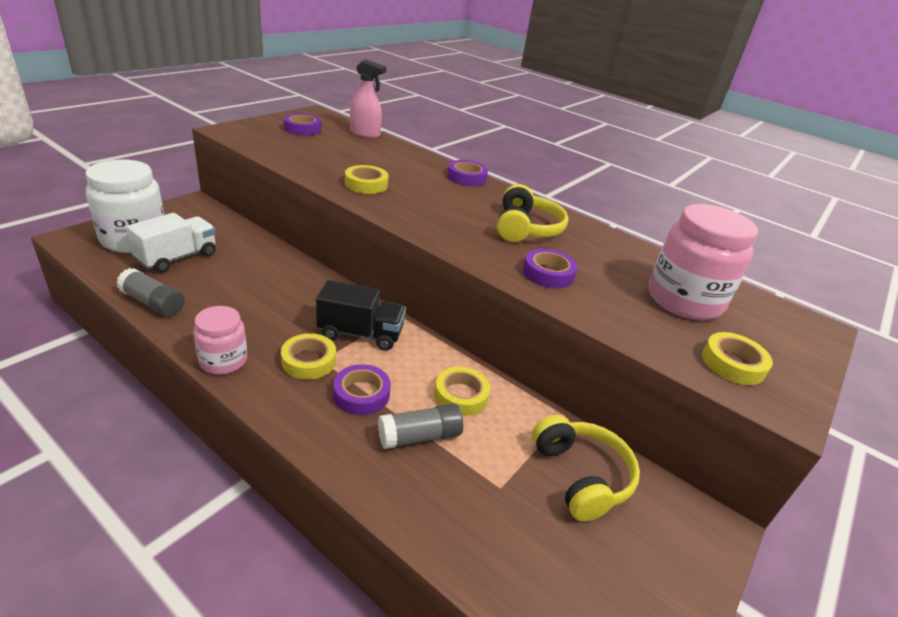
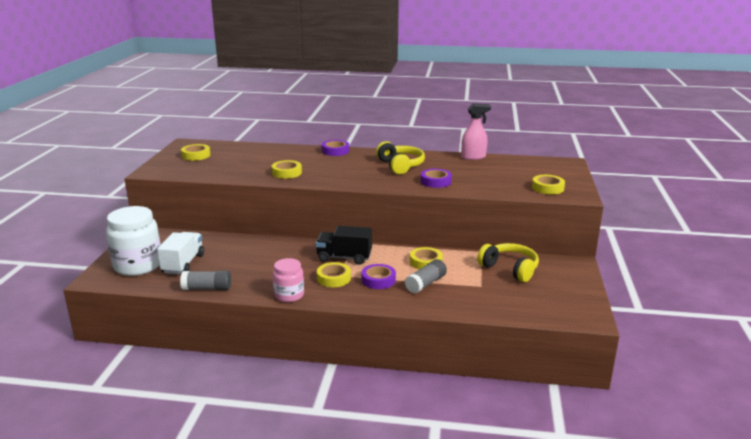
camera: 25 degrees left, 10 degrees down
(302, 129) = (196, 155): purple tape -> yellow tape
(360, 334) = (344, 258): black truck -> black truck turned 150 degrees counterclockwise
(365, 134) = (239, 146): pink spray bottle -> pink spray bottle (473, 157)
(684, 300) = (506, 171): pink jar -> none

